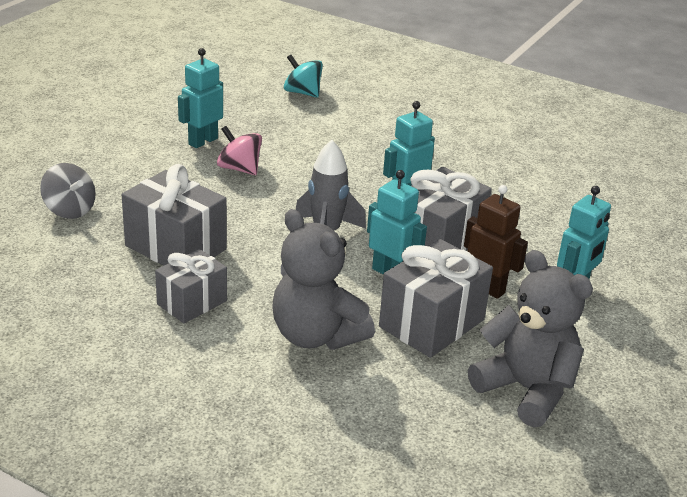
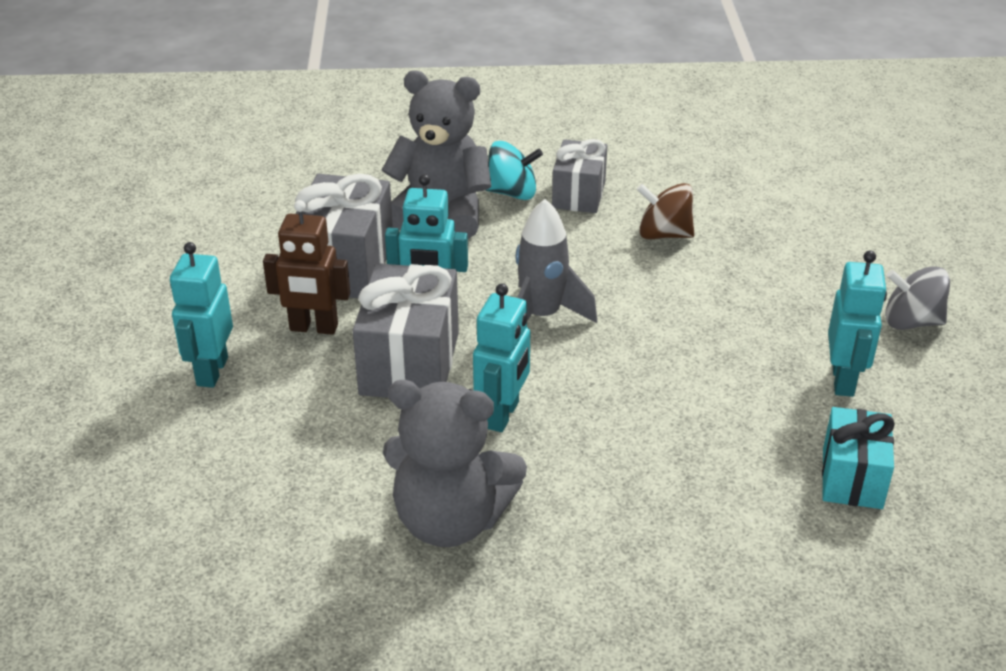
camera: 150 degrees right, 5 degrees up
(70, 210) = (815, 226): grey spinning top -> grey spinning top (911, 322)
(176, 247) = (664, 234): grey gift -> brown spinning top
(239, 169) = (742, 359): pink spinning top -> none
(263, 113) = (852, 478): none -> turquoise gift
(302, 92) = (869, 566): turquoise spinning top -> turquoise spinning top (512, 193)
(526, 390) = (218, 243): grey teddy bear -> grey teddy bear (450, 520)

